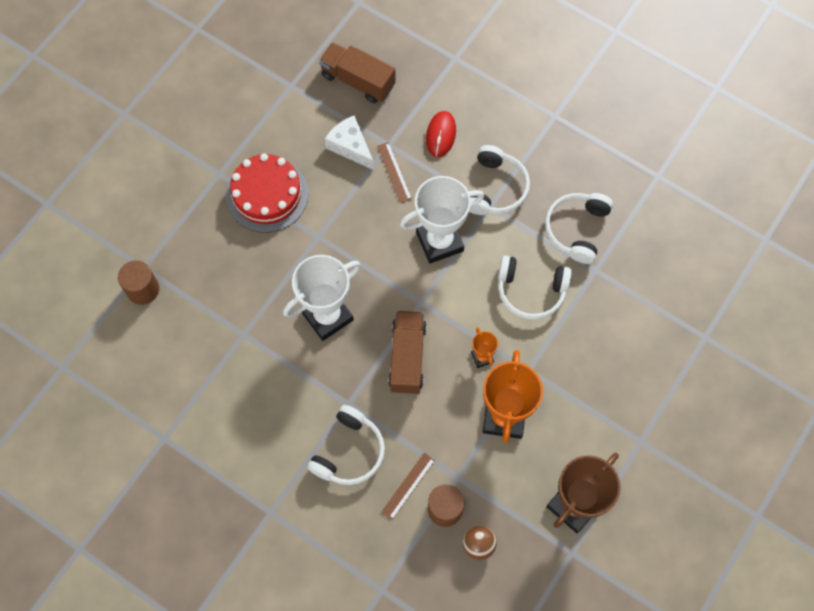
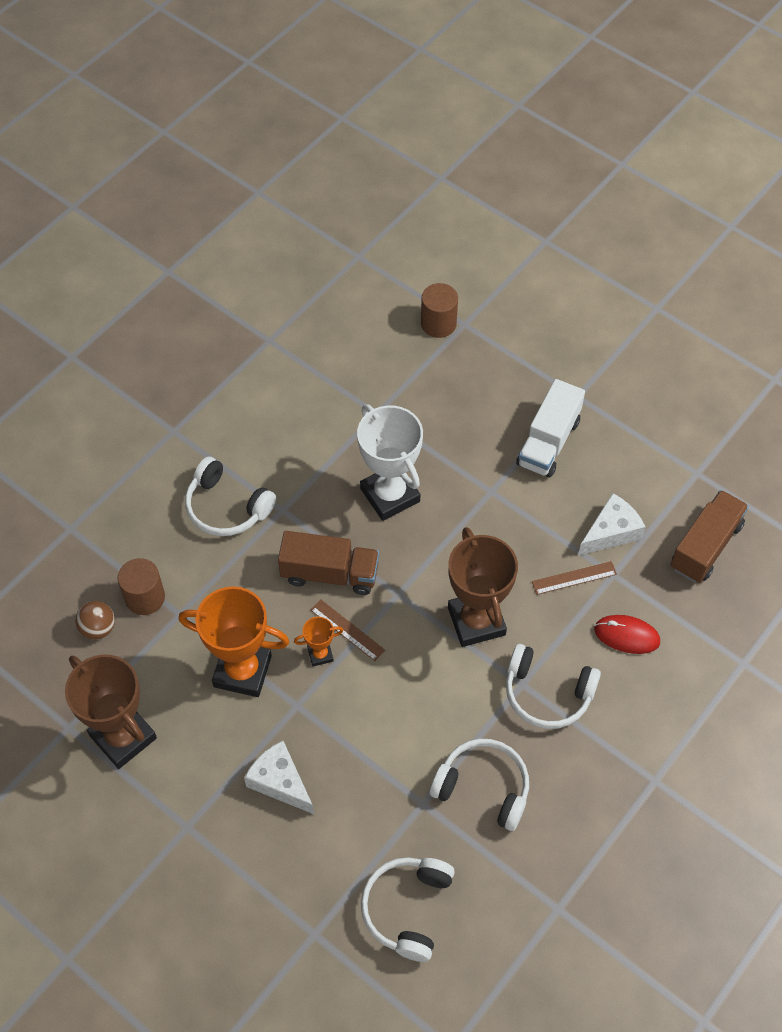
camera: 95 degrees right, 10 degrees down
(267, 194) = (548, 442): red cake -> white truck
(408, 485) = (178, 562): brown ruler -> brown ruler (347, 630)
(439, 241) = (476, 621): white trophy -> brown trophy
(531, 291) = (401, 720): white headphones -> white headphones (407, 909)
(594, 376) = (280, 782): none -> white cheese

